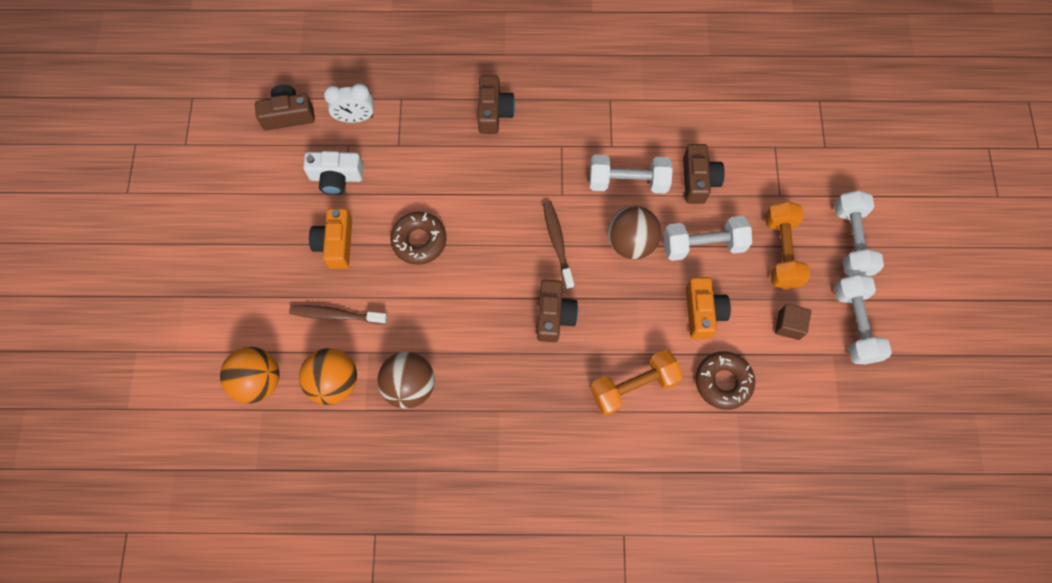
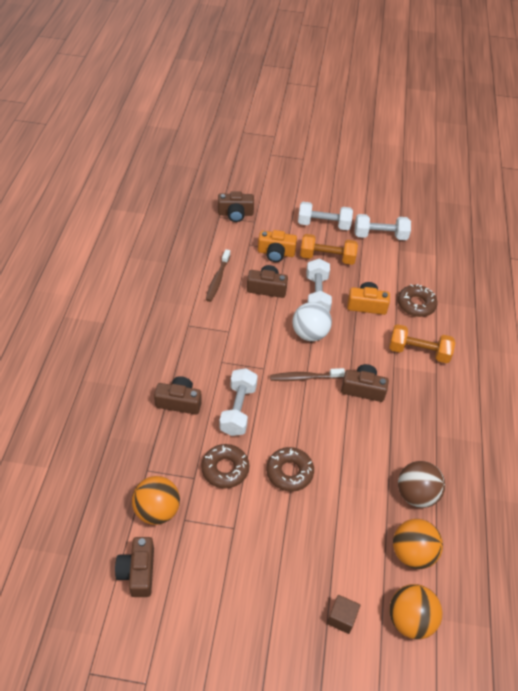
camera: 85 degrees left, 20 degrees down
(336, 177) = (216, 533): white camera -> none
(336, 244) = (283, 540): orange camera -> orange camera (276, 253)
(336, 315) = (351, 546): brown toothbrush -> brown toothbrush (217, 279)
(355, 118) = (157, 510): white clock -> orange ball
(413, 173) = (225, 469): none -> brown donut
(628, 181) = (260, 327): white dumbbell -> white dumbbell (238, 409)
(631, 242) = (309, 334): brown ball -> white ball
(633, 386) = (418, 352): orange dumbbell -> orange dumbbell turned 60 degrees counterclockwise
(789, 325) = (378, 265): brown cube -> brown cube (341, 618)
(832, 120) = (235, 214): none -> brown camera

